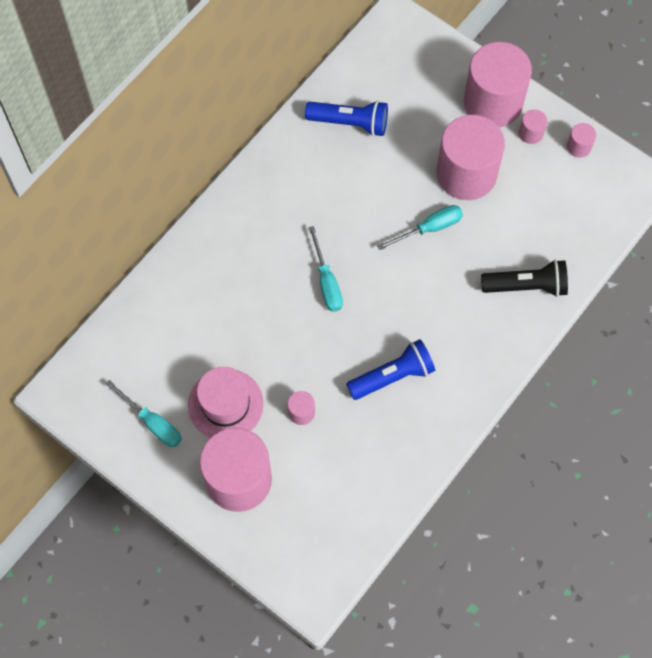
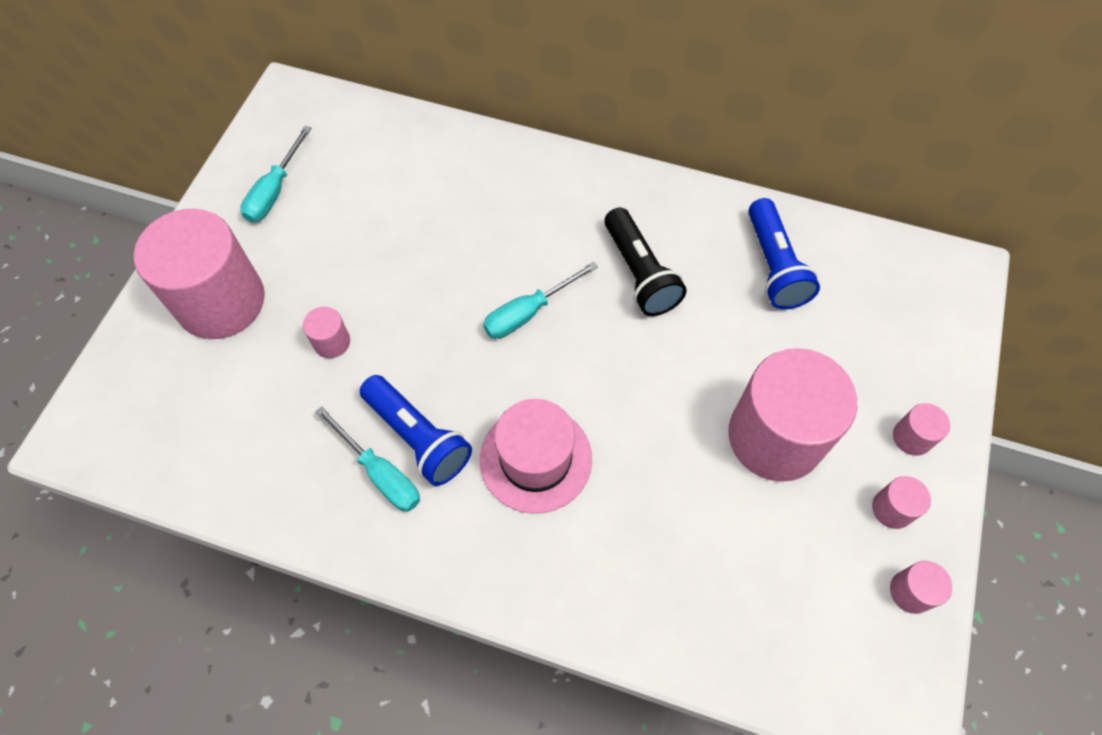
camera: 70 degrees right, 5 degrees down
(225, 404) = (319, 255): pink hat -> pink hat (535, 459)
(429, 228) = (664, 414): turquoise screwdriver -> turquoise screwdriver (380, 473)
(493, 102) = (912, 437): pink cylinder -> pink cylinder, size x0.41
(526, 286) = (631, 583): black flashlight -> black flashlight (639, 273)

